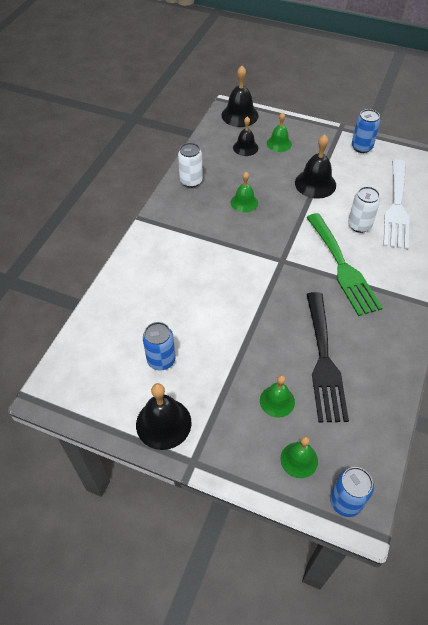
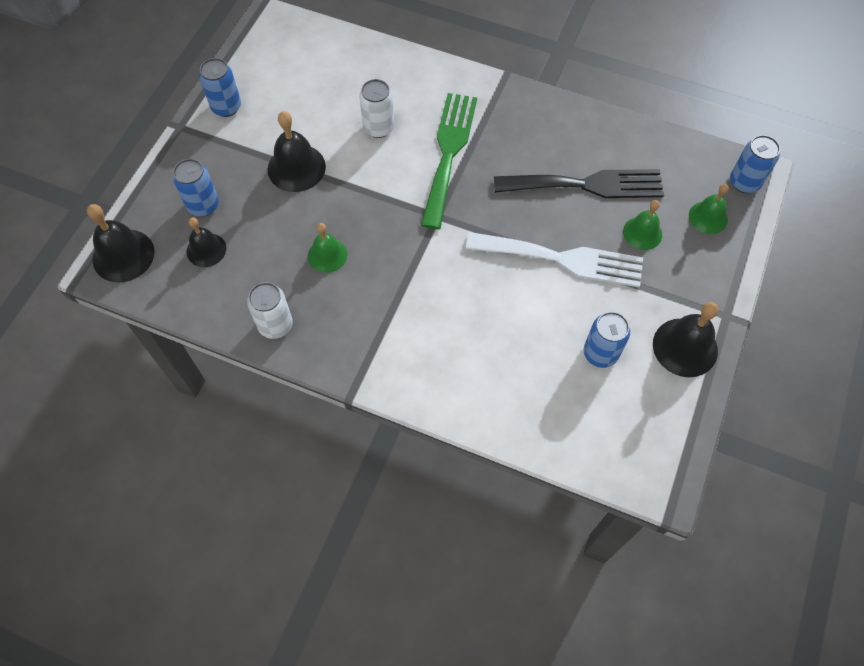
camera: 90 degrees left, 10 degrees up
(279, 143) = (203, 205): green bell -> blue can
(342, 267) = (448, 153): green fork -> green fork turned 60 degrees counterclockwise
(396, 207) = (348, 86): white fork -> white fork (562, 259)

